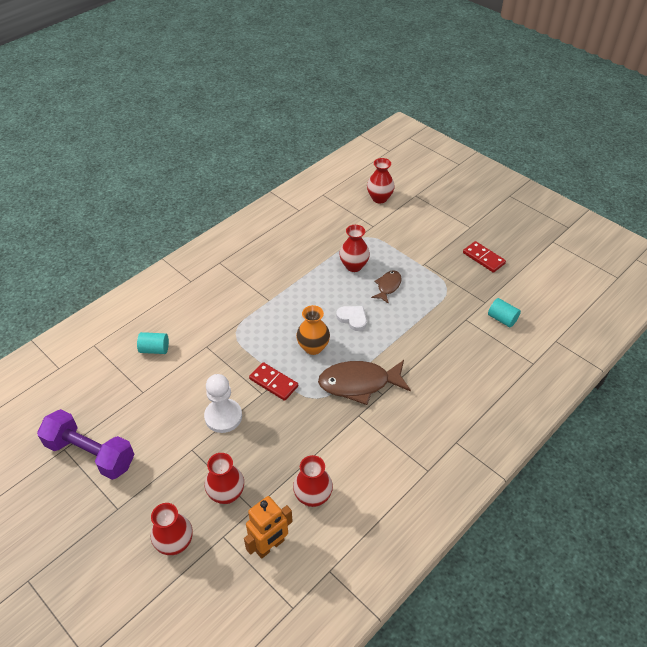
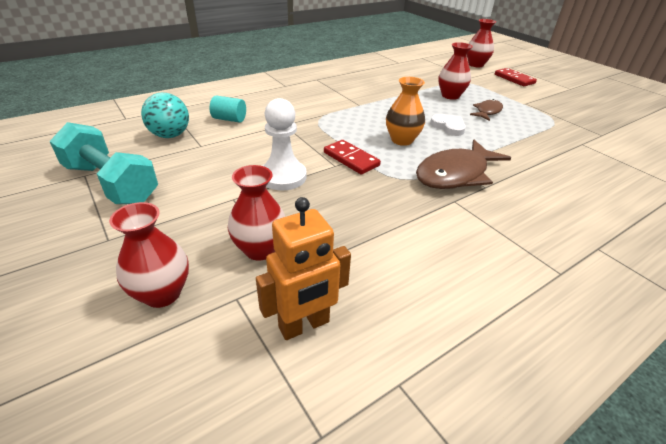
camera: 10 degrees right, 10 degrees down
(91, 453) = (111, 183): purple dumbbell -> turquoise dumbbell
(111, 384) = (170, 135): none -> turquoise ball
(313, 496) = (383, 274): red vase -> none
(359, 383) = (455, 174): brown fish -> brown fish turned 45 degrees counterclockwise
(483, 258) = (591, 107): red domino -> red domino (514, 79)
(502, 319) = (627, 149): turquoise cylinder -> none

